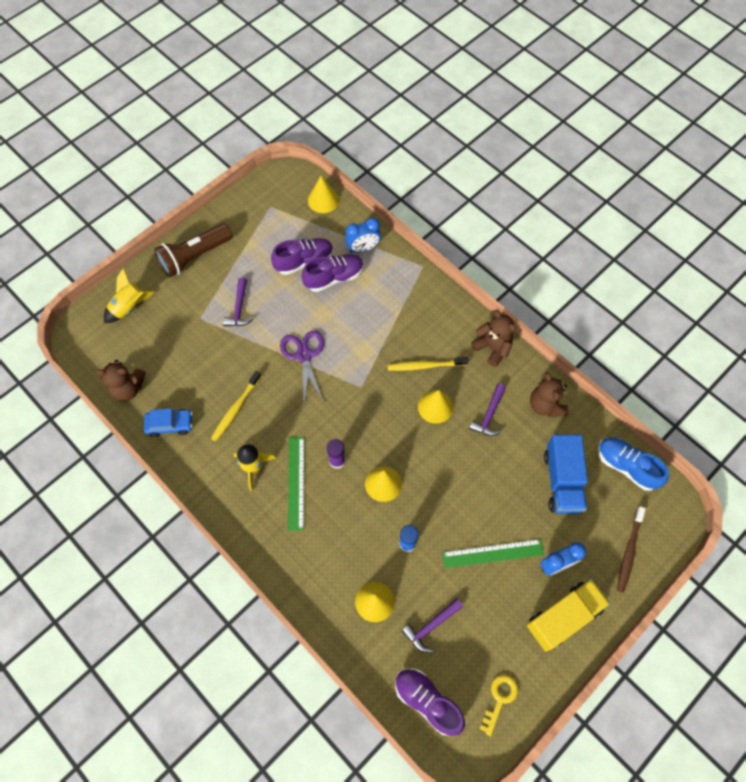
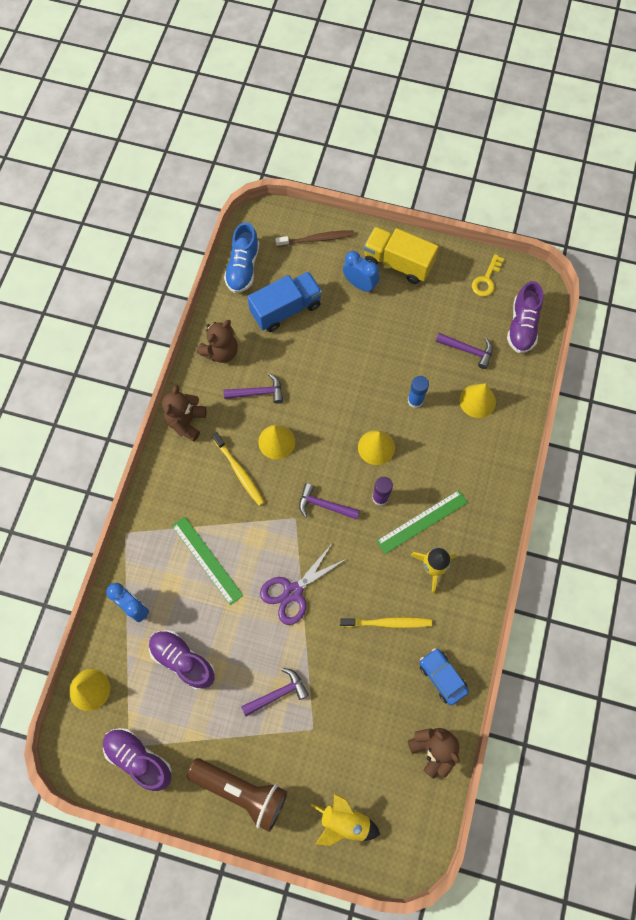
camera: 120 degrees left, 5 degrees up
(334, 278) = (186, 616): purple shoe -> purple shoe (139, 758)
(358, 414) = (324, 505): none -> purple hammer
(493, 553) = (381, 333): green ruler -> green ruler (207, 560)
(499, 699) = (486, 279): yellow key -> yellow key turned 60 degrees counterclockwise

